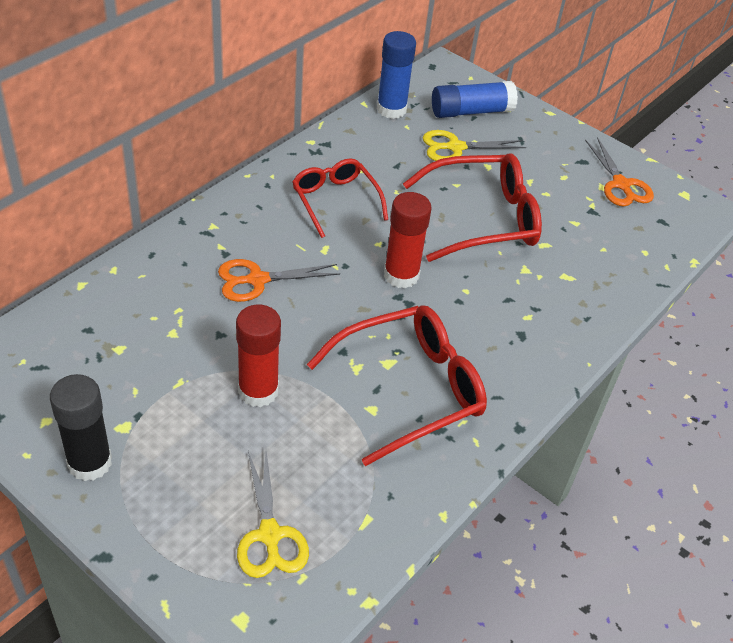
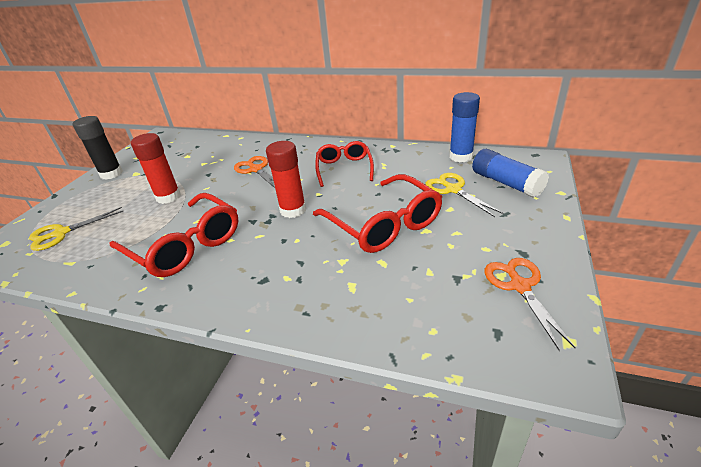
camera: 75 degrees right, 10 degrees down
(335, 201) = (344, 169): red glasses -> red glasses turned 45 degrees counterclockwise
(621, 184) = (520, 286): orange scissors -> orange scissors turned 120 degrees clockwise

